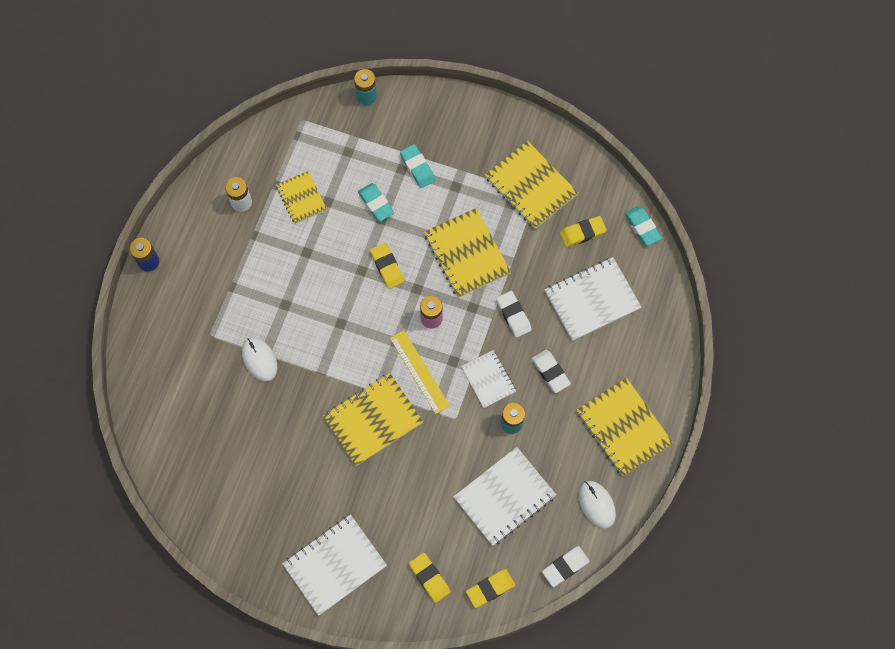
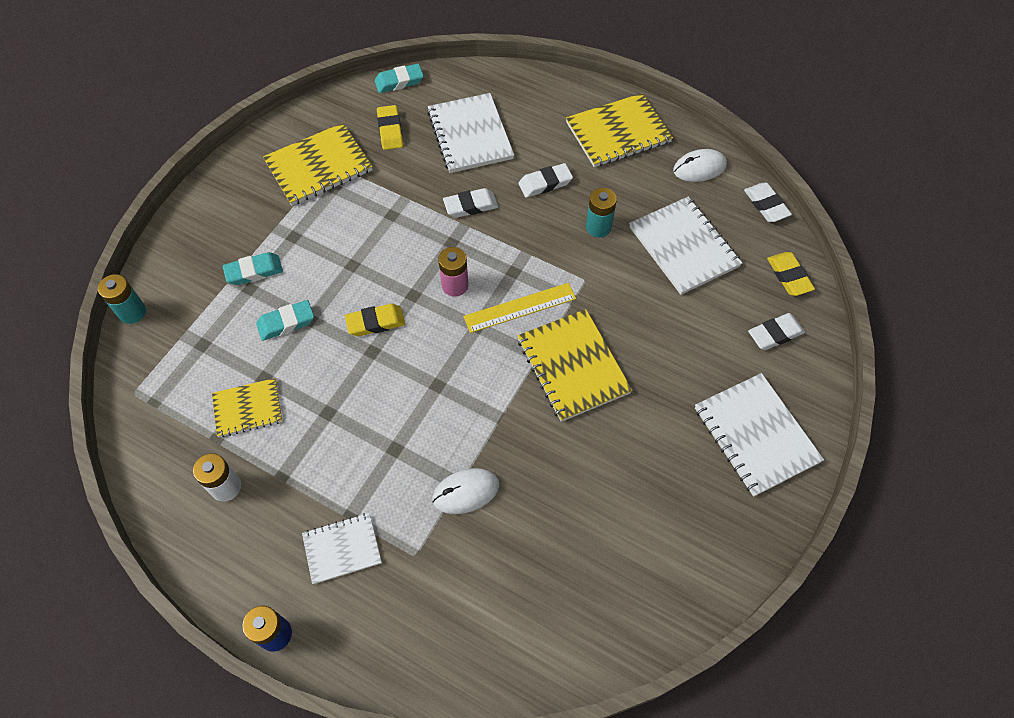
camera: 80 degrees left, 10 degrees down
(429, 578) = (775, 334): yellow eraser -> white eraser
(467, 254) = (383, 238): yellow notebook -> none
(488, 379) = (543, 241): white notebook -> white notebook (342, 549)

